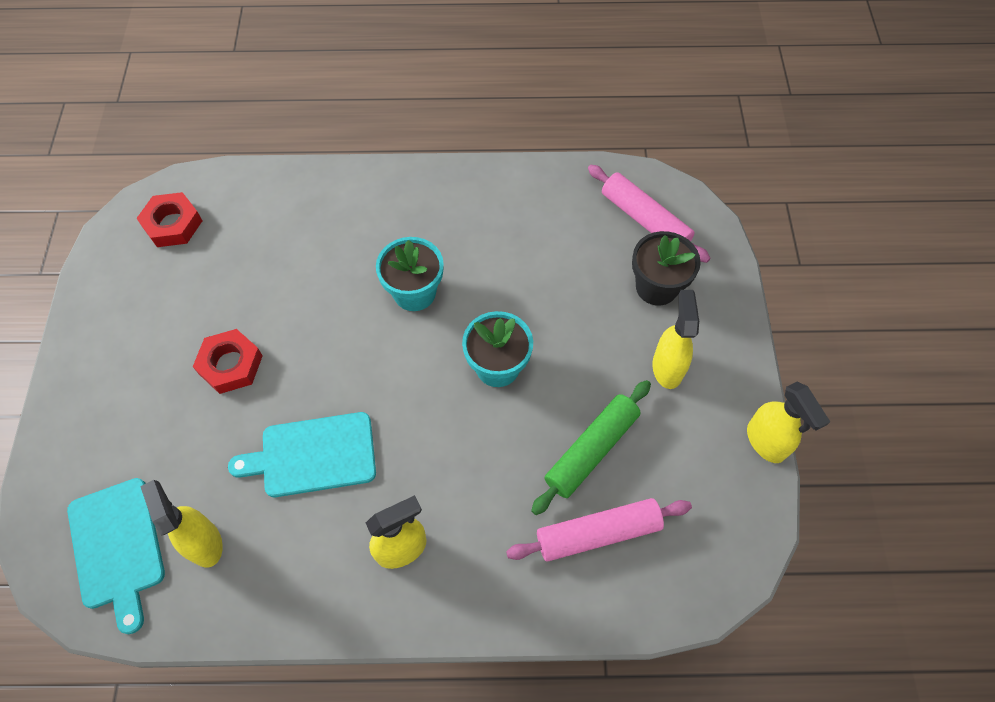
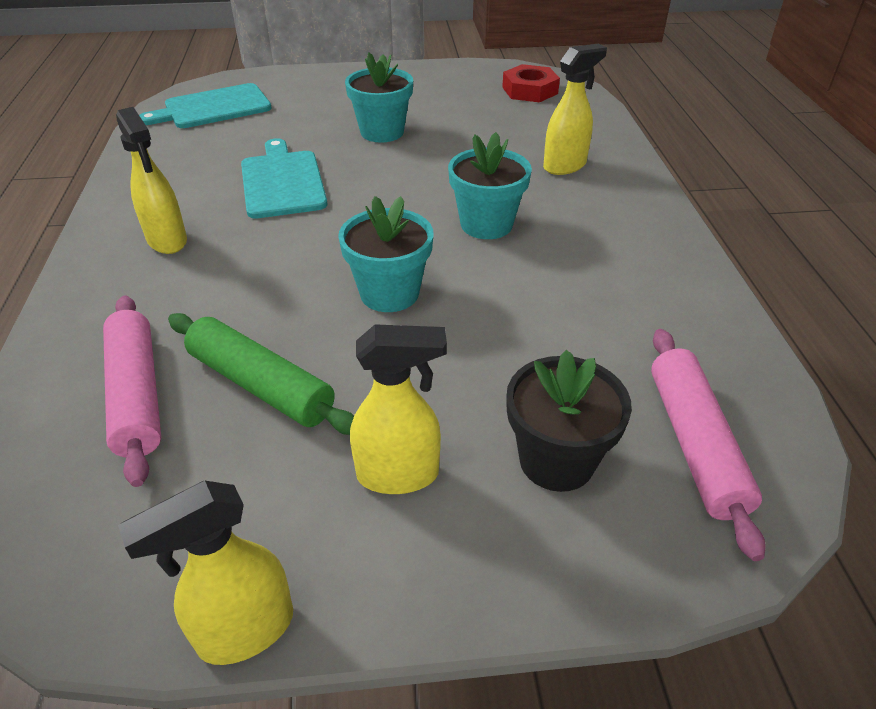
camera: 85 degrees right, 20 degrees down
(204, 542) = (207, 140): yellow spray bottle -> yellow spray bottle (565, 166)
(230, 364) = (382, 132): red nut -> turquoise flower pot
(645, 220) = (695, 444): pink rolling pin -> pink rolling pin turned 45 degrees counterclockwise

